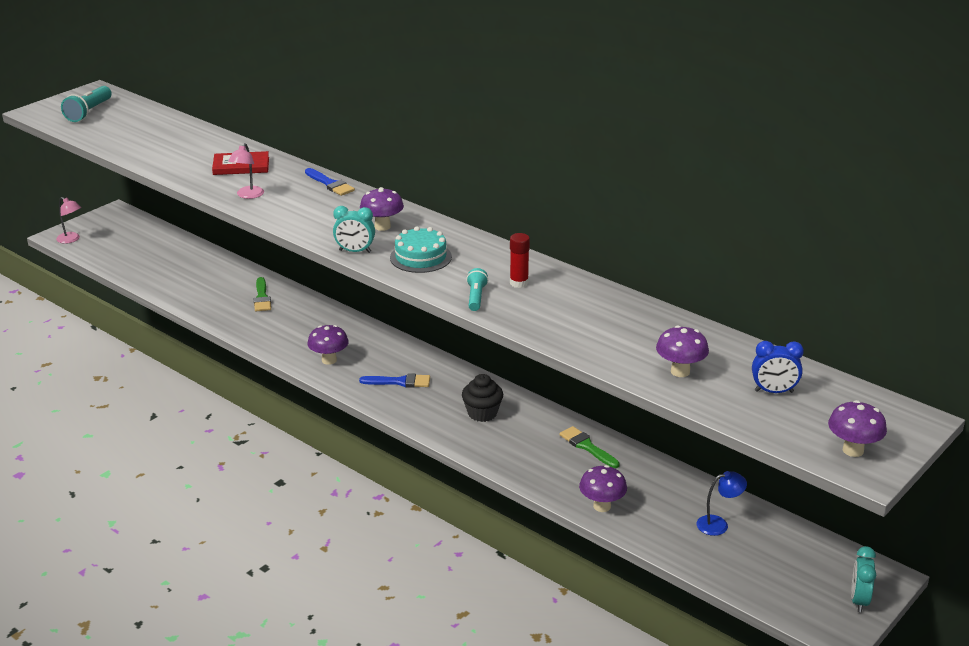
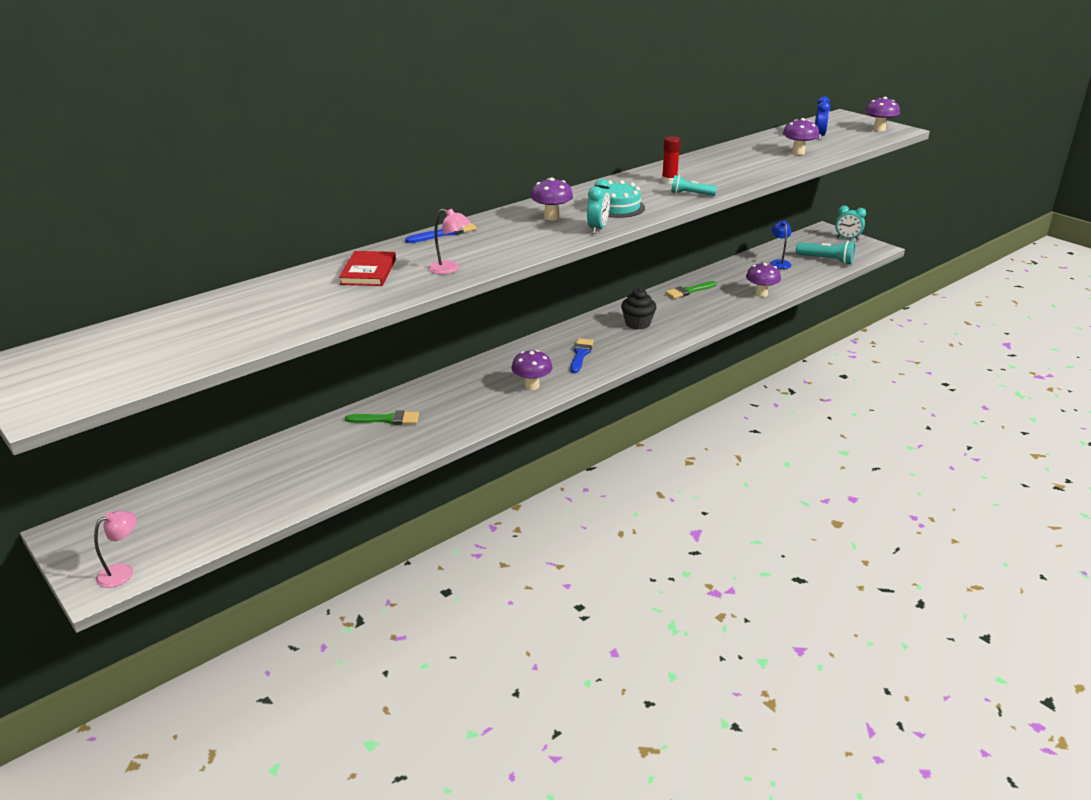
camera: 80 degrees left, 0 degrees up
(89, 112) = (94, 366): turquoise flashlight -> turquoise flashlight (826, 260)

